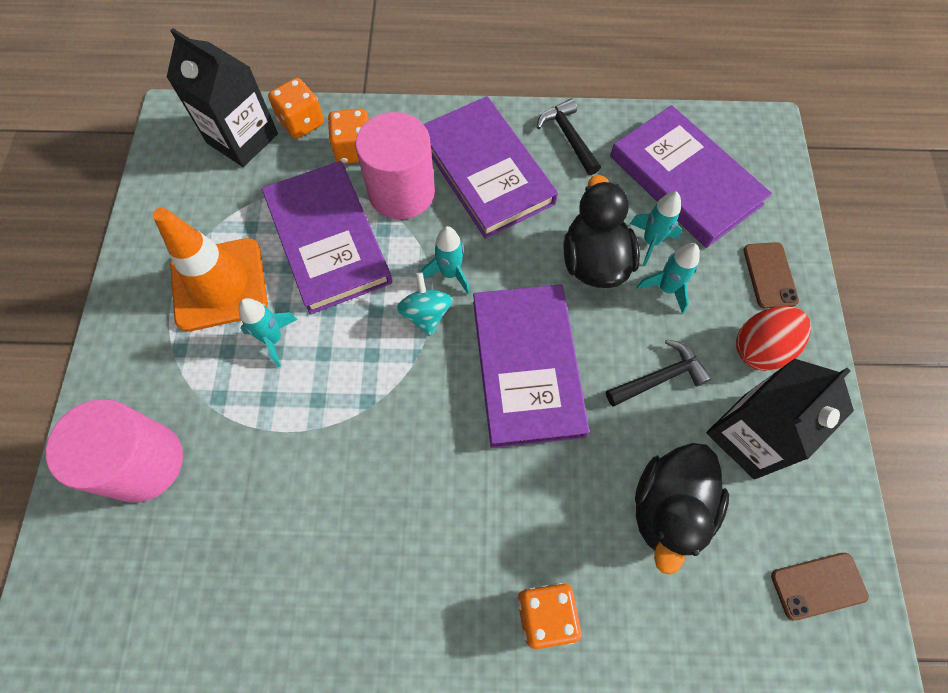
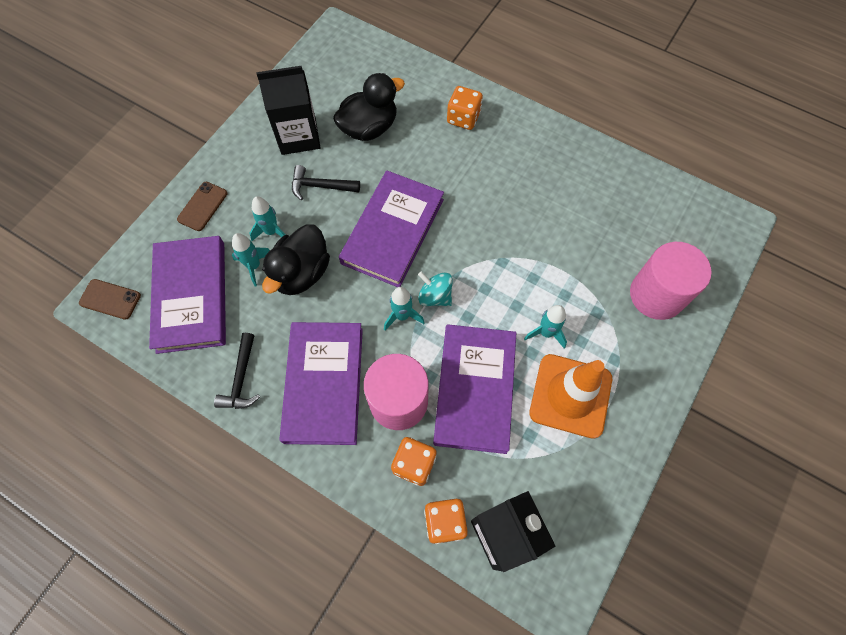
camera: 150 degrees left, 0 degrees up
(426, 314) = (435, 296): turquoise spinning top -> turquoise spinning top turned 105 degrees clockwise
(760, 348) = (250, 172): red egg -> none
(818, 586) = (326, 67): brown phone -> brown phone (110, 299)

